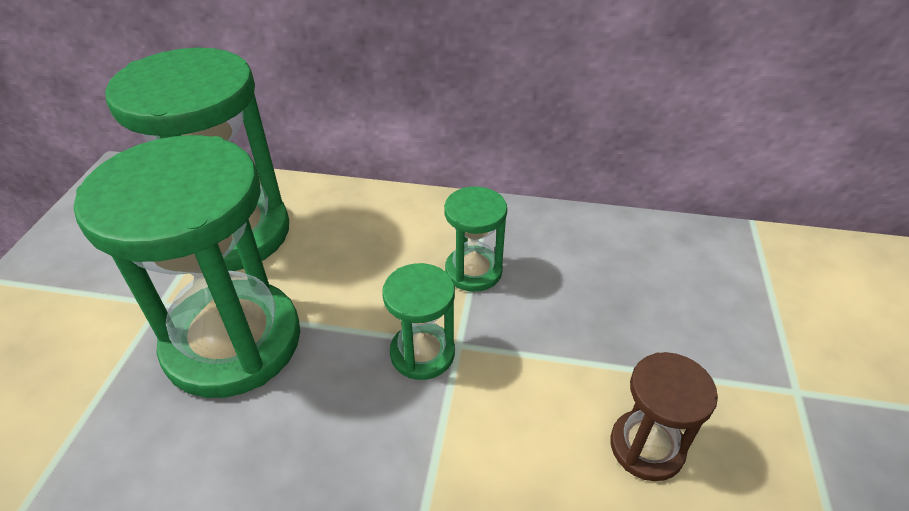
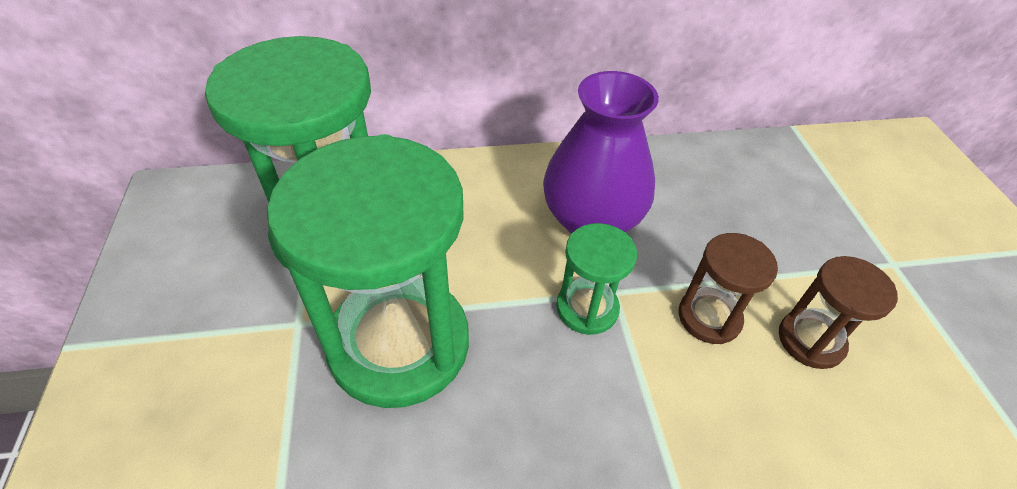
camera: 20 degrees left, 5 degrees up
(473, 271) = (591, 220): green hourglass -> purple vase
(544, 393) = (709, 317): none -> brown hourglass

